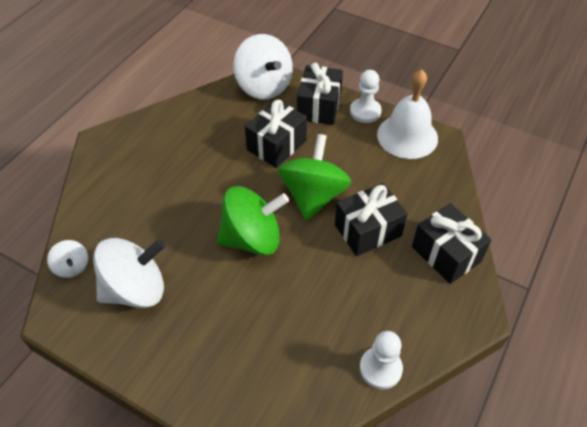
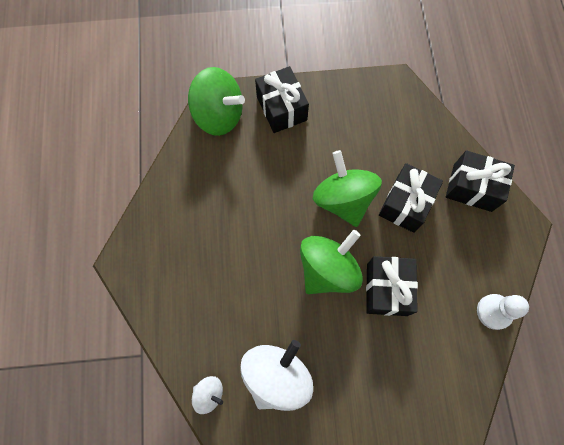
camera: 35 degrees left, 20 degrees up
(264, 86) = (219, 115): white spinning top -> green spinning top
(276, 145) = (277, 169): black gift -> black gift (386, 289)
(365, 112) = (322, 91): white pawn -> none
(407, 136) = (371, 95): white bell -> none

